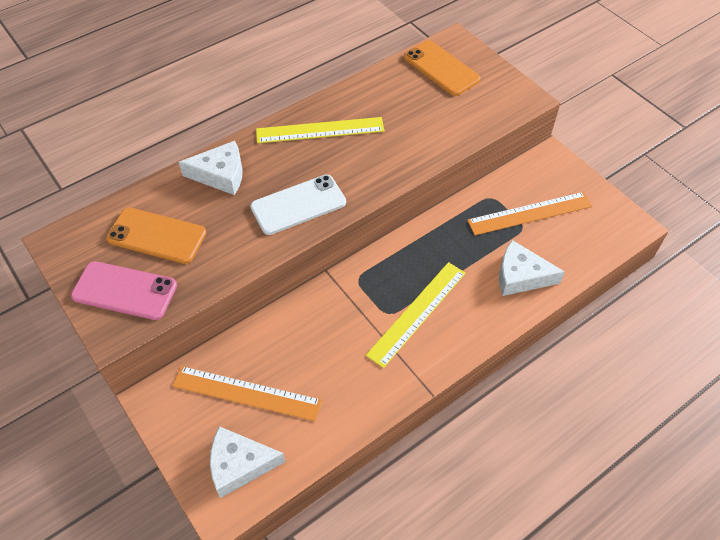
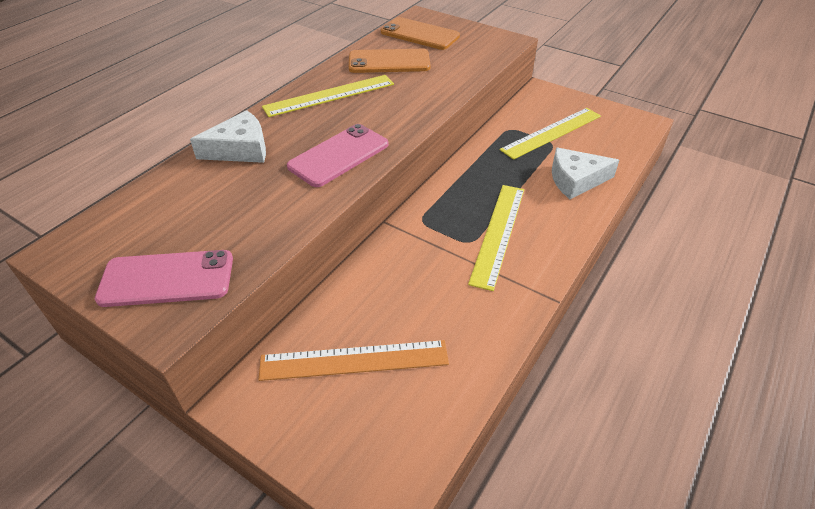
camera: 20 degrees left, 10 degrees down
(157, 236) = (187, 217): orange phone -> orange phone (389, 62)
(239, 464) = (382, 441): white cheese -> none
(298, 205) = (339, 155): white phone -> pink phone
(530, 213) = (552, 132): orange ruler -> yellow ruler

